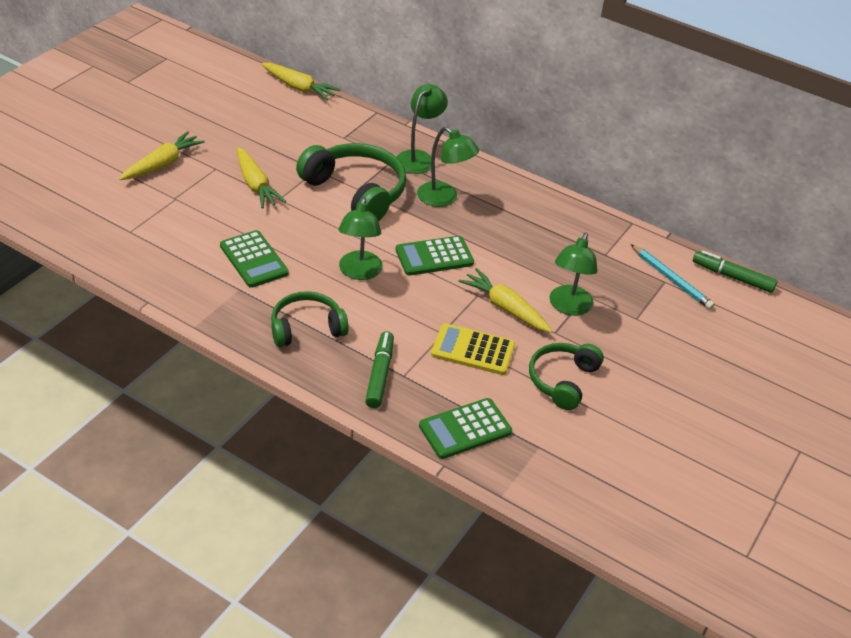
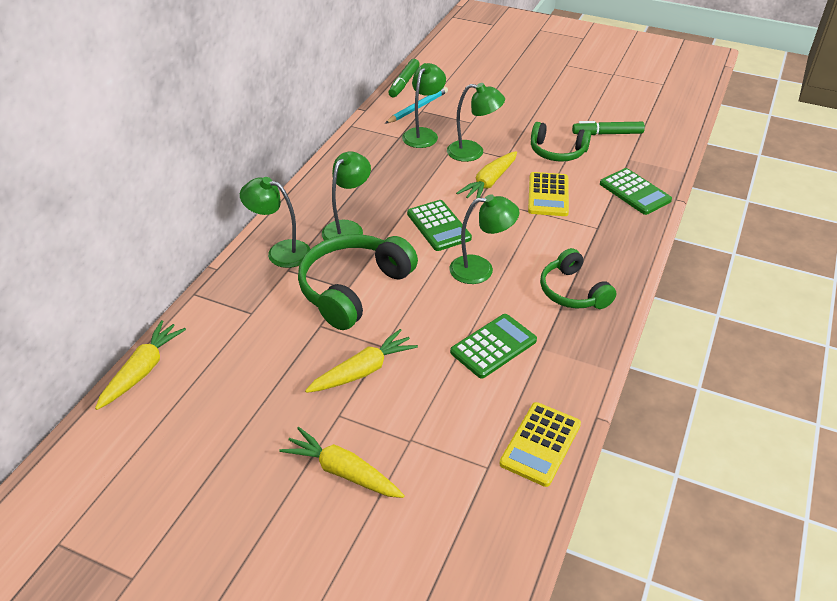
camera: 95 degrees left, 0 degrees up
(137, 263) = (540, 444): none -> yellow calculator
(380, 374) = (604, 240): green marker -> green marker (607, 133)
(610, 274) = (423, 134): none -> green lamp

